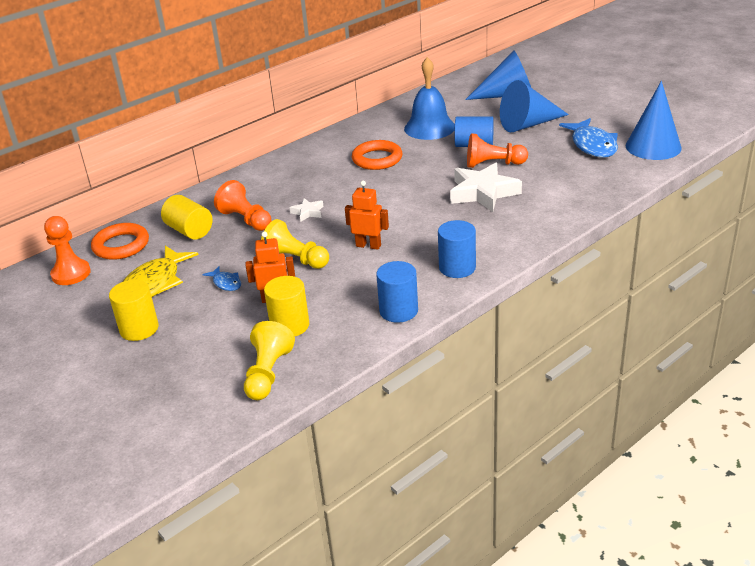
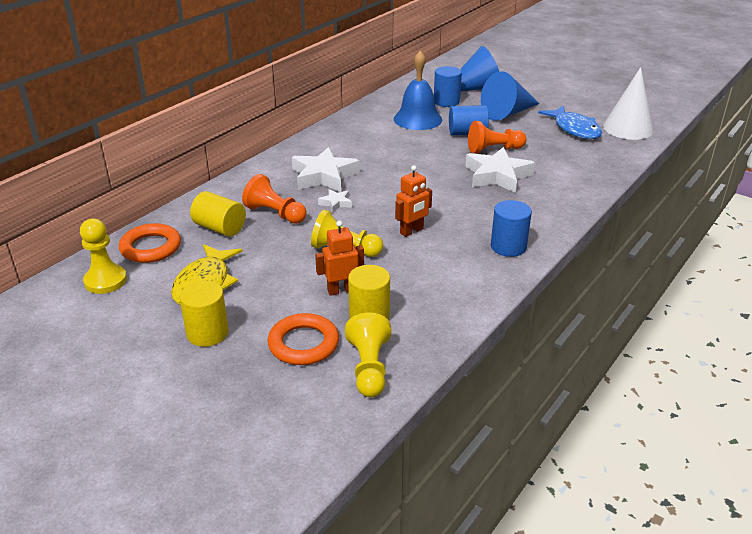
camera: 15 degrees left, 0 degrees up
(71, 274) = (105, 281): orange pawn -> yellow pawn
(226, 283) = (282, 278): blue fish -> none
(308, 184) = (324, 176): none -> white star
(368, 245) = (412, 231): orange robot -> orange robot turned 135 degrees clockwise
(377, 159) = (381, 149): orange ring -> orange ring (303, 344)
(398, 311) = (472, 292): blue cylinder -> blue cylinder (446, 101)
(653, 147) = (628, 128): blue cone -> white cone

